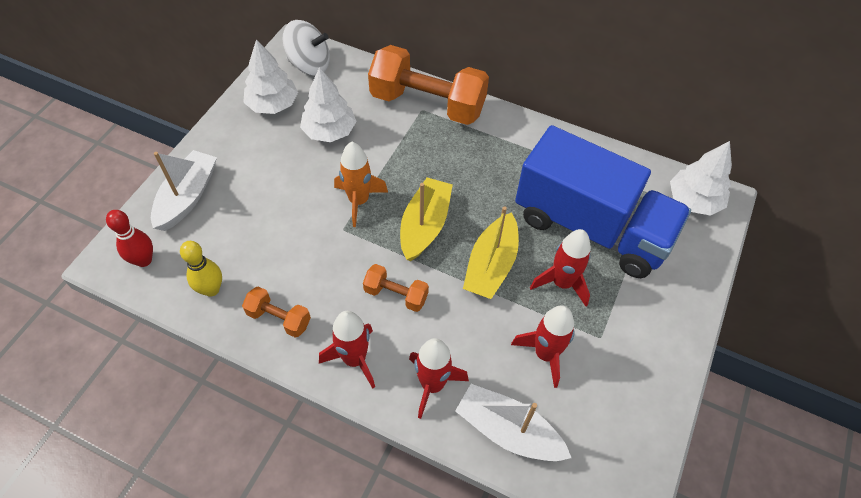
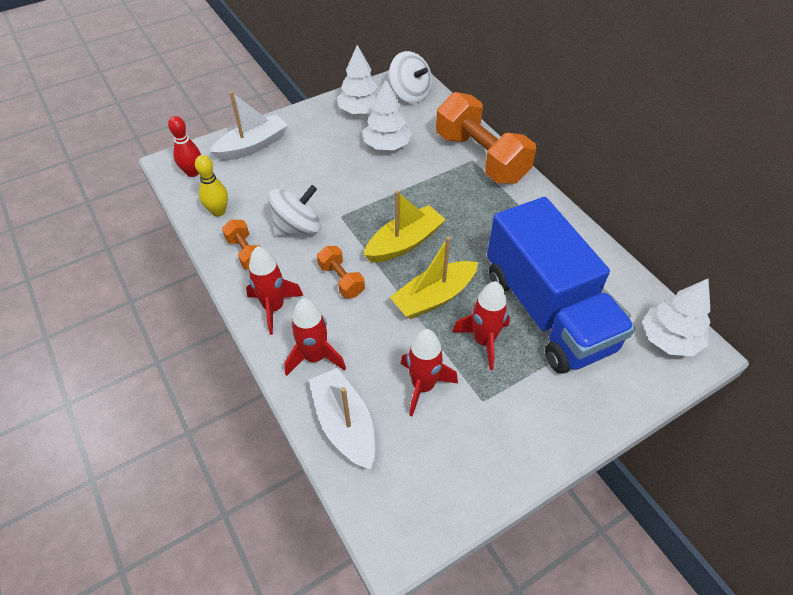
camera: 35 degrees right, 5 degrees down
(310, 264) = (298, 228): none -> white spinning top
(359, 201) = (368, 202): orange rocket -> none

